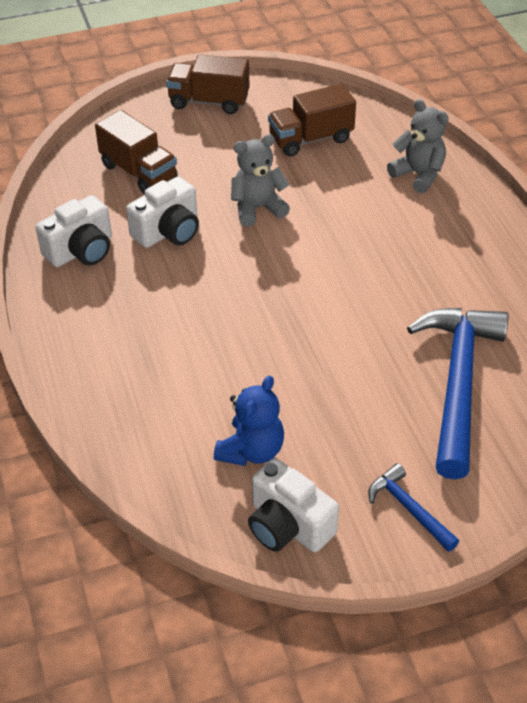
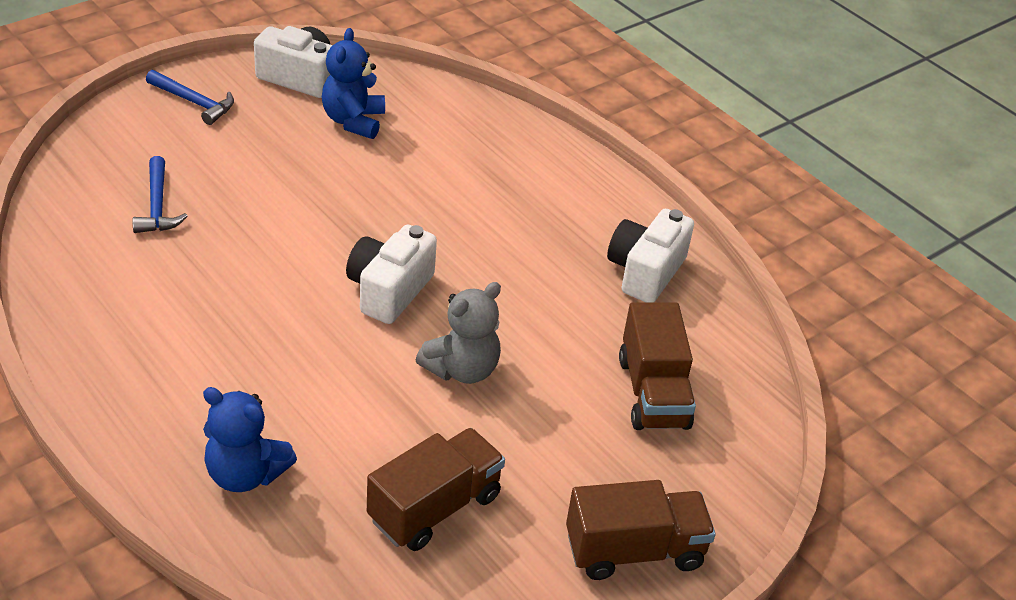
camera: 155 degrees right, 5 degrees down
(139, 172) = (653, 393): brown truck -> brown truck turned 120 degrees counterclockwise
(168, 231) = (559, 315): white camera -> white camera (389, 290)
(418, 174) = (245, 474): grey teddy bear -> blue teddy bear
(457, 384) = (157, 205): blue hammer -> blue hammer, size x0.47

